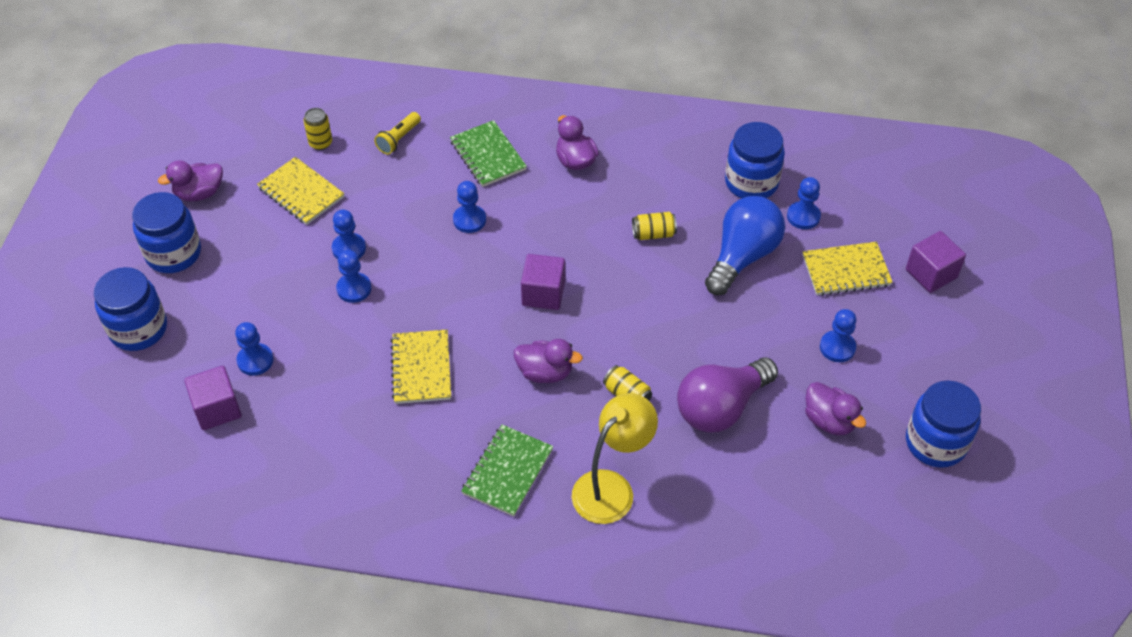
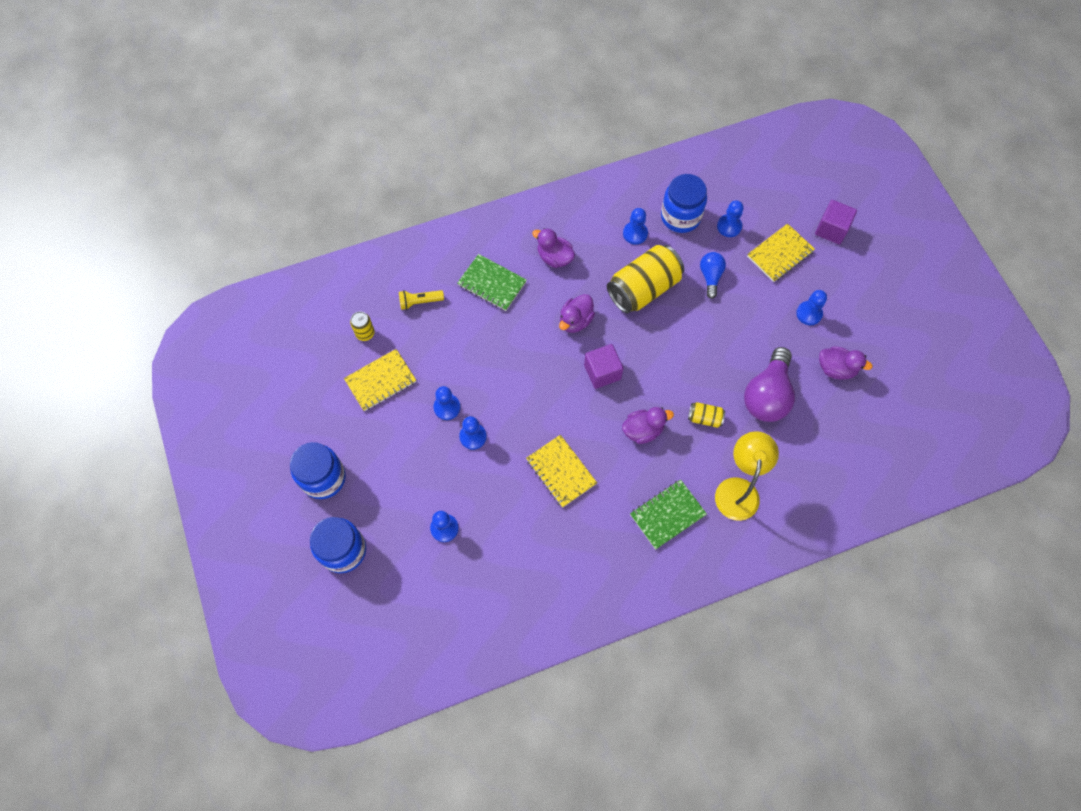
camera: 30 degrees left, 15 degrees up
(199, 193) = (306, 420): purple duck -> purple duck (575, 321)
(217, 409) = (445, 578): purple cube -> none
(301, 193) = (380, 381): yellow notebook -> yellow notebook turned 45 degrees counterclockwise
(398, 139) = (420, 302): yellow flashlight -> yellow flashlight turned 75 degrees clockwise
(469, 220) = (514, 341): blue pawn -> blue pawn (635, 233)
(507, 472) = (667, 515): green notebook -> green notebook turned 60 degrees clockwise
(653, 234) = (643, 289): yellow can -> yellow can, size x2.21
(742, 256) = (710, 277): blue light bulb -> blue light bulb, size x0.55
(935, 442) = (905, 350): blue jar -> none

